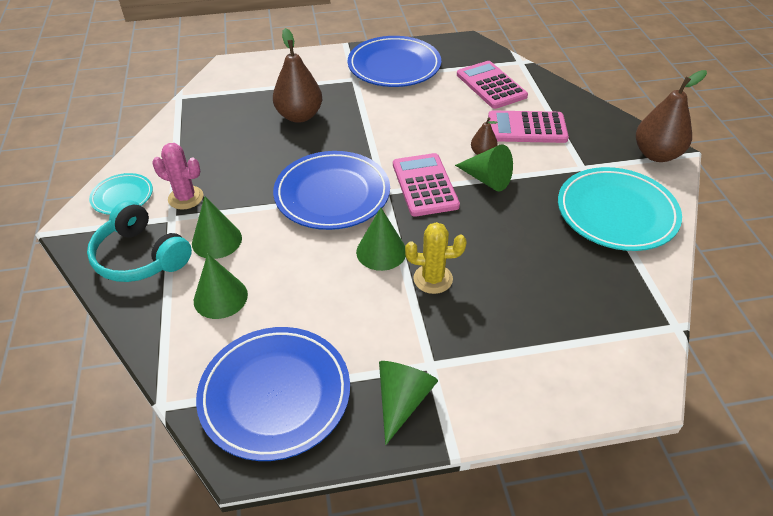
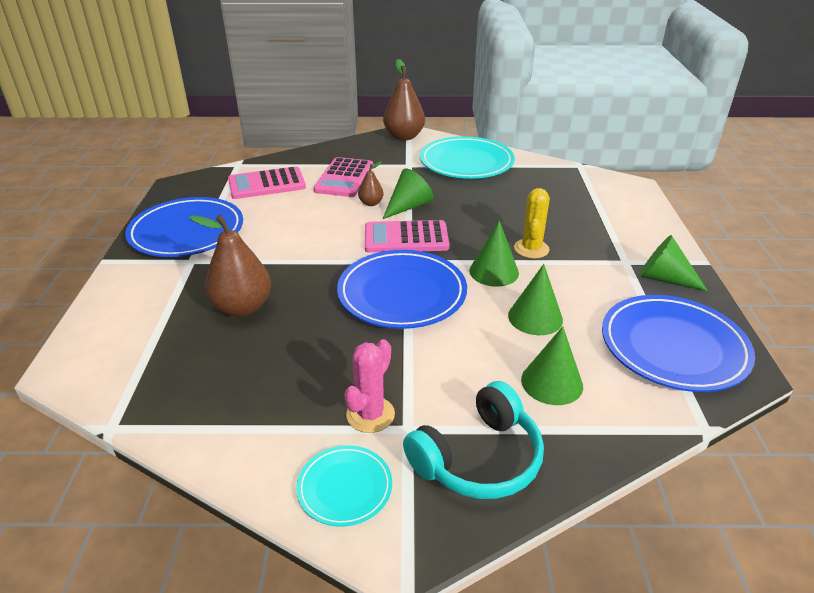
camera: 80 degrees left, 10 degrees down
(217, 240) = (459, 385): green cone -> green cone (535, 317)

